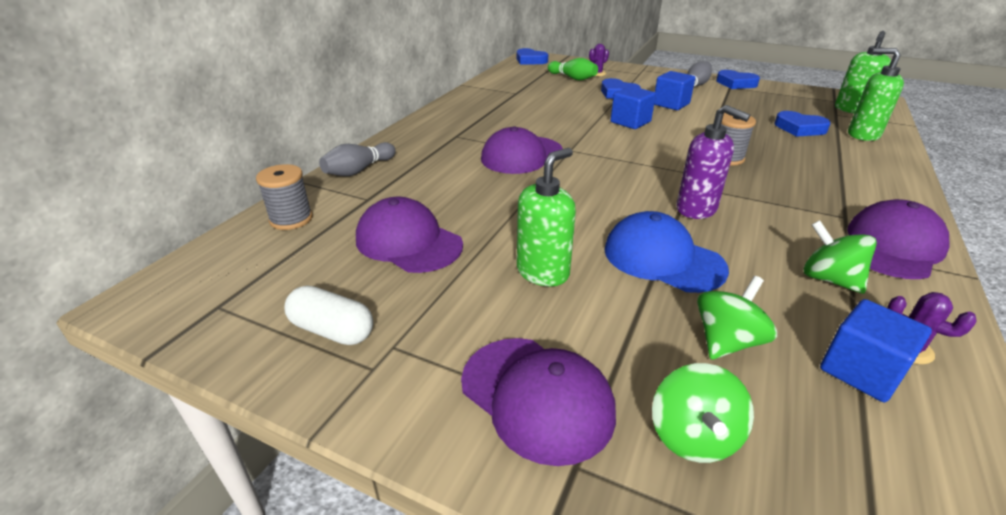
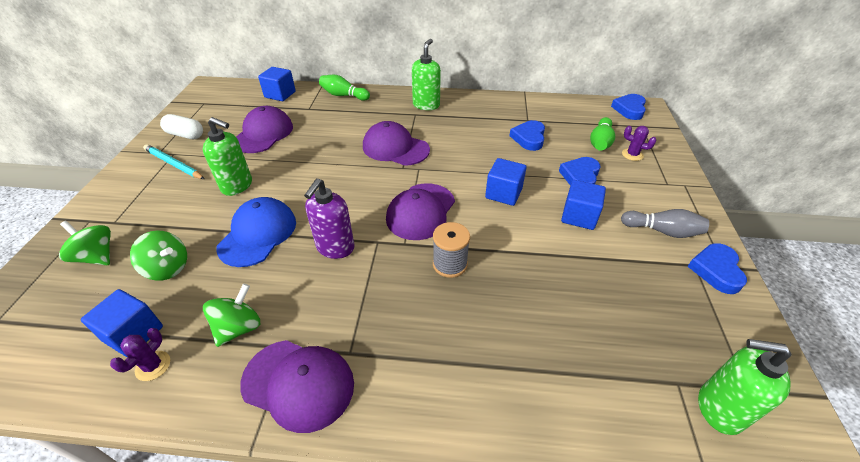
camera: 70 degrees right, 10 degrees up
(291, 219) = (280, 94): grey spool -> blue cube
(332, 330) = (185, 135): white capsule -> white capsule turned 75 degrees counterclockwise
(359, 170) = (344, 95): grey bowling pin -> green bowling pin
(434, 344) = (174, 164): none -> turquoise pencil
(537, 397) = (132, 202): purple cap -> purple cap (421, 211)
(693, 436) = (97, 257): green spinning top -> green spinning top turned 45 degrees clockwise
(799, 128) = (582, 332): blue heart -> blue heart (529, 138)
(862, 135) = (607, 406): green soap dispenser -> green soap dispenser (426, 105)

